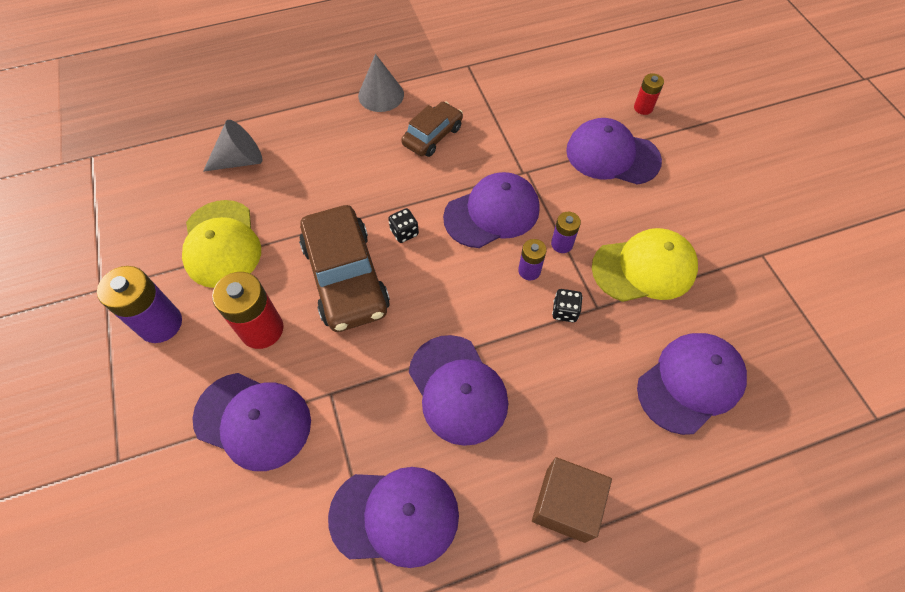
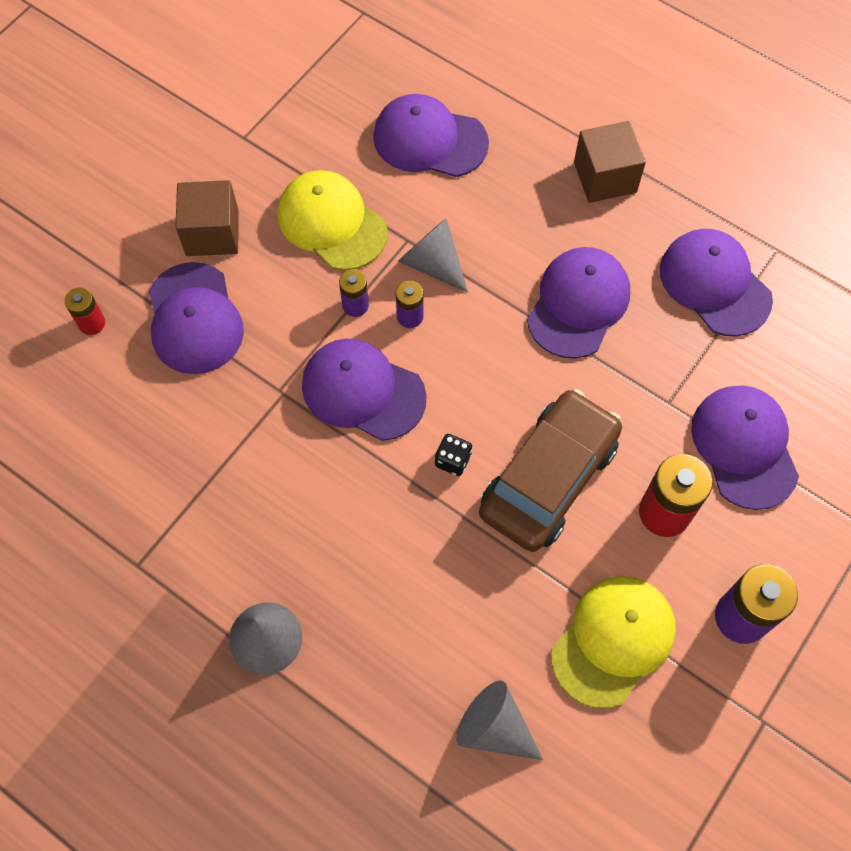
camera: 125 degrees left, 5 degrees up
(432, 136) = (294, 525): brown car -> none
(565, 311) = (432, 263): black dice -> grey cone
(678, 195) = (212, 233): none -> brown cube

